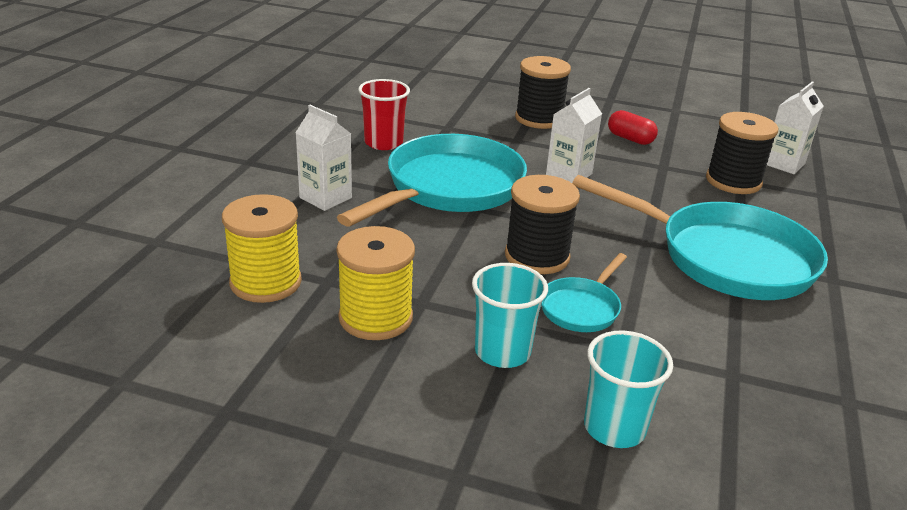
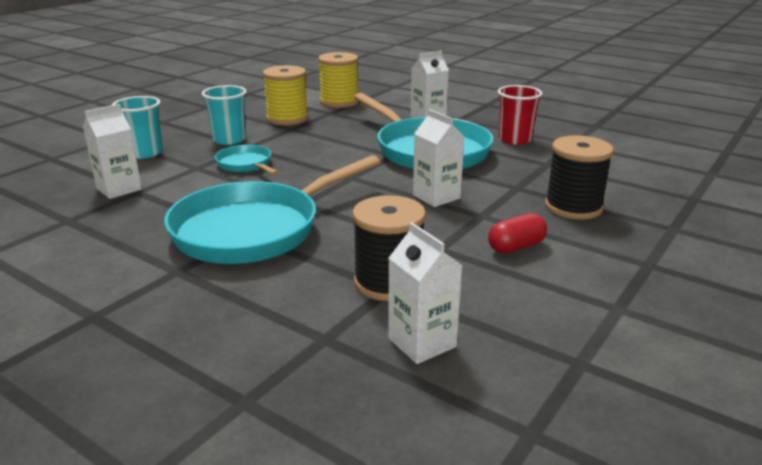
camera: 110 degrees right, 5 degrees down
(537, 256) = (314, 162): black spool -> none
(742, 396) = (119, 189): none -> white carton

